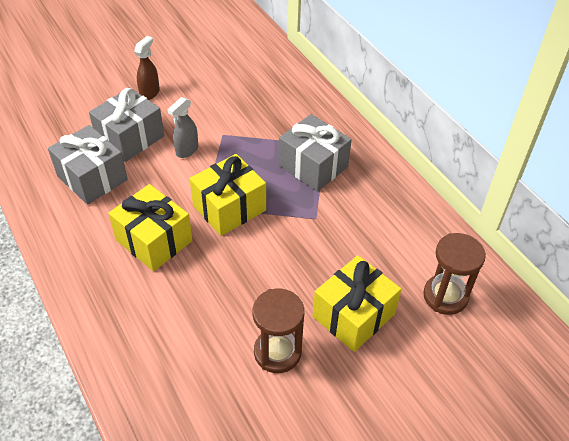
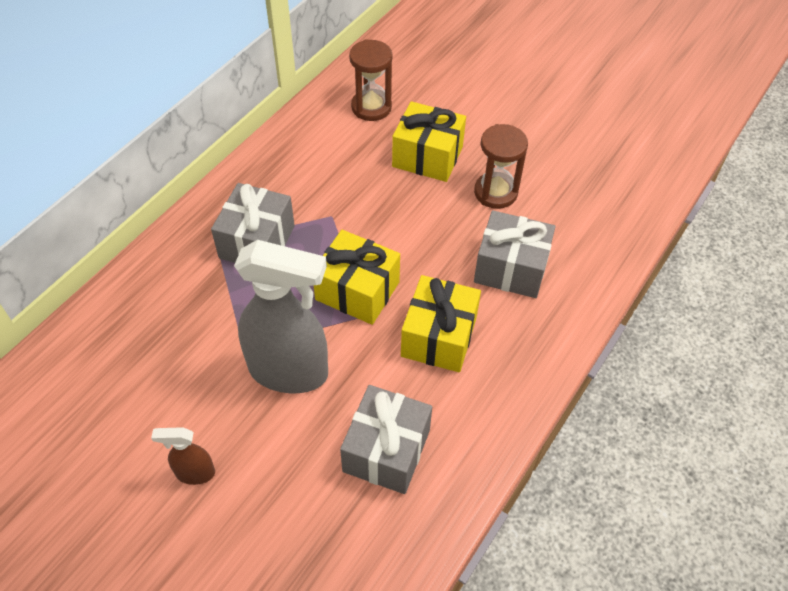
camera: 115 degrees left, 5 degrees up
(130, 138) = (297, 447): grey gift -> grey gift (511, 268)
(187, 150) = (289, 372): grey spray bottle -> grey spray bottle, size x2.21

